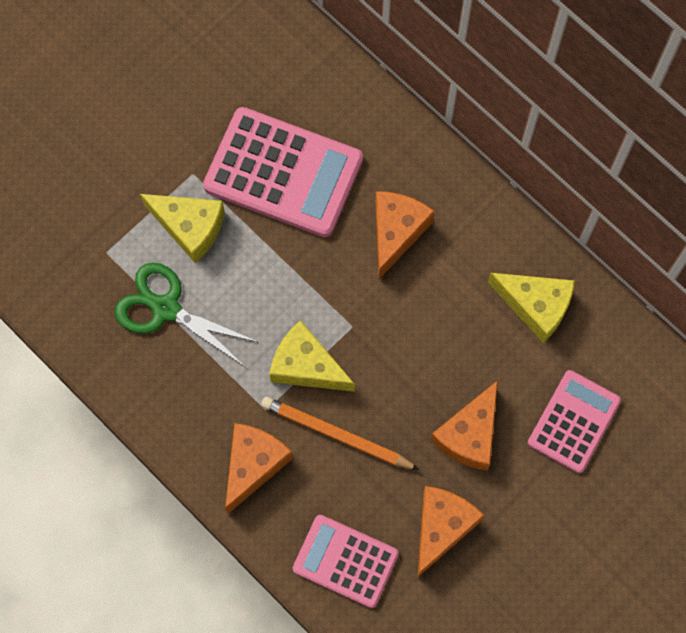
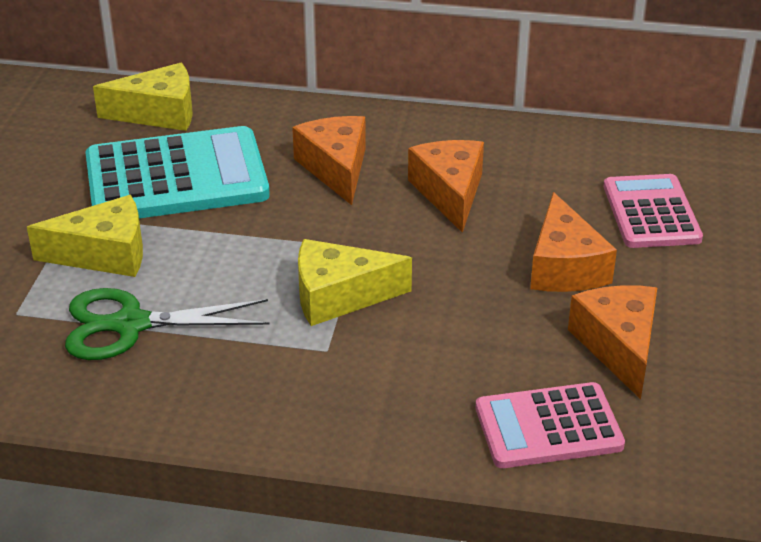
camera: 35 degrees left, 35 degrees down
(253, 465) = (357, 400): orange cheese -> orange cheese (450, 193)
(283, 173) = (176, 177): pink calculator -> turquoise calculator
(336, 435) = (427, 331): orange pencil -> none
(535, 306) = (524, 158): yellow cheese -> yellow cheese (159, 113)

